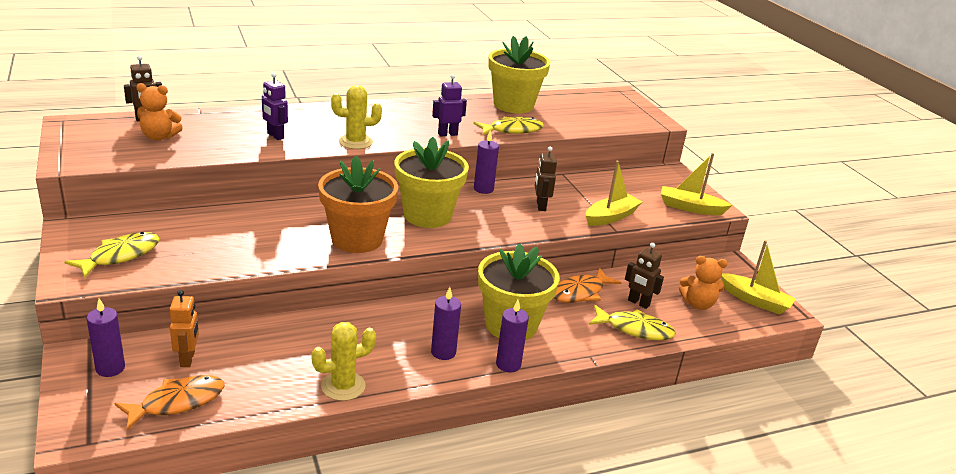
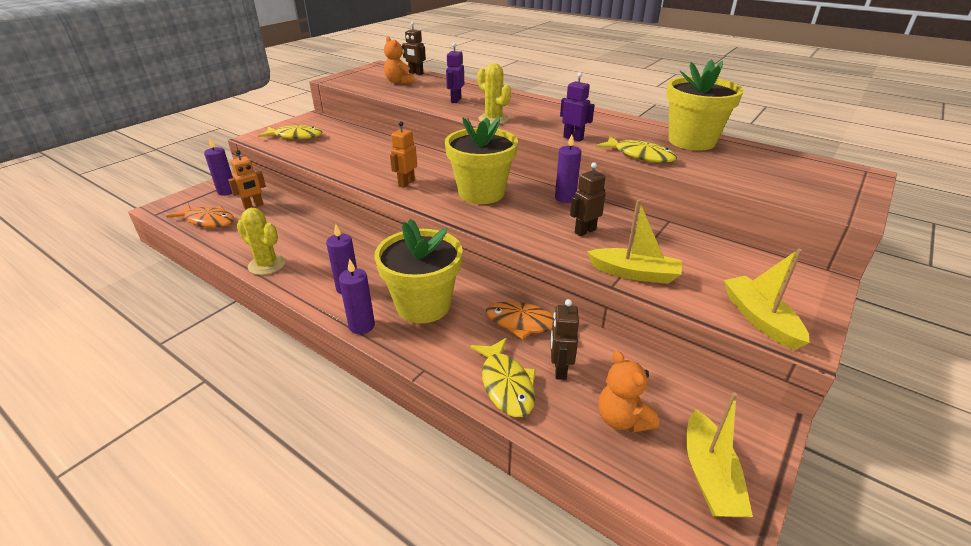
camera: 60 degrees right, 5 degrees up
(357, 239) = (406, 183): orange flower pot -> orange robot

